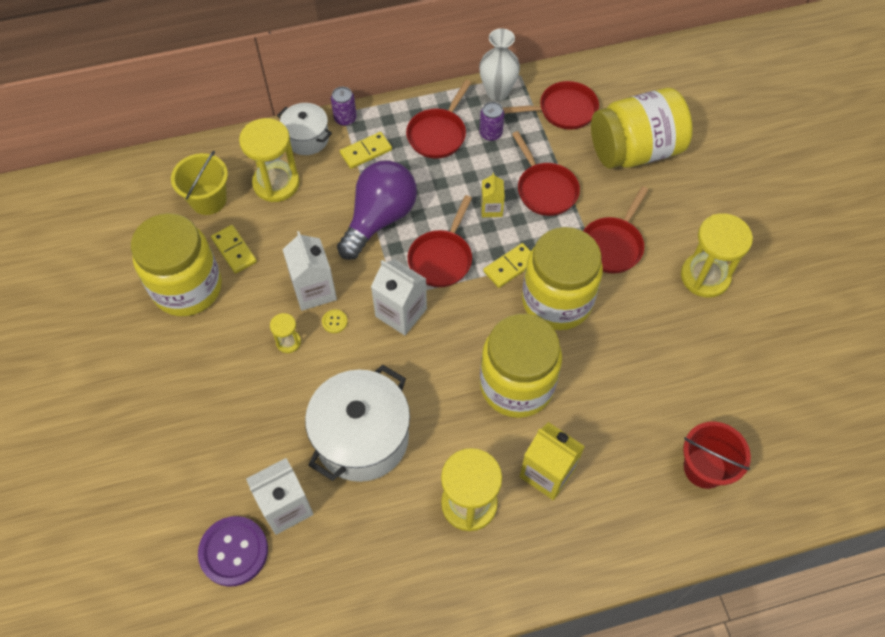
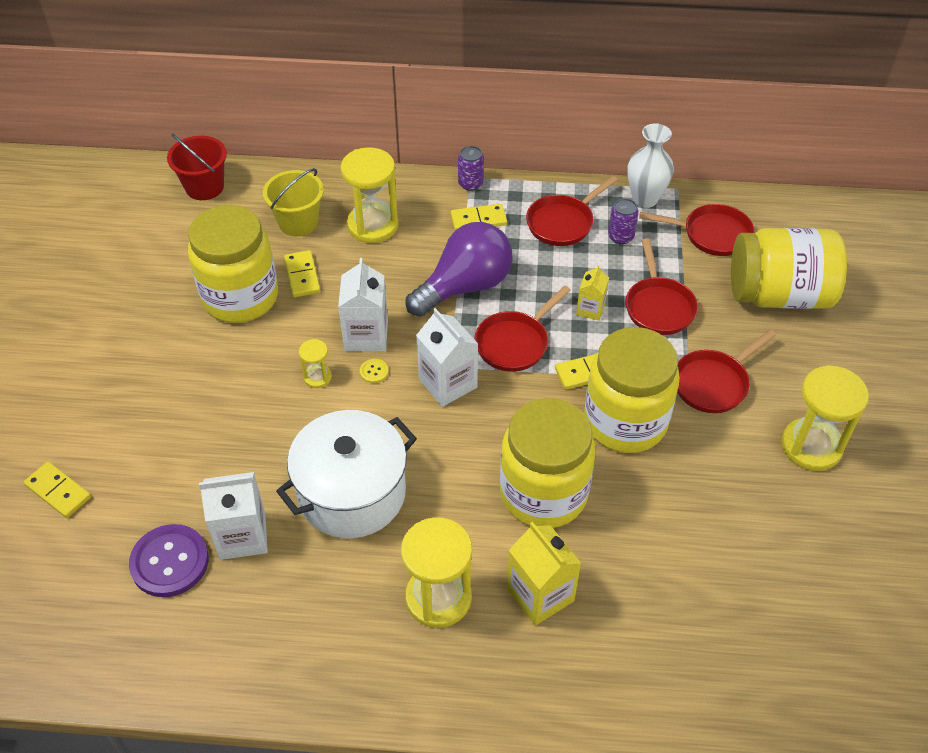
camera: 20 degrees right, 10 degrees down
(105, 522) = (58, 491): none -> yellow domino
(307, 138) = (423, 192): white pot -> none
(704, 468) = (729, 650): red bucket -> red bucket (204, 187)

